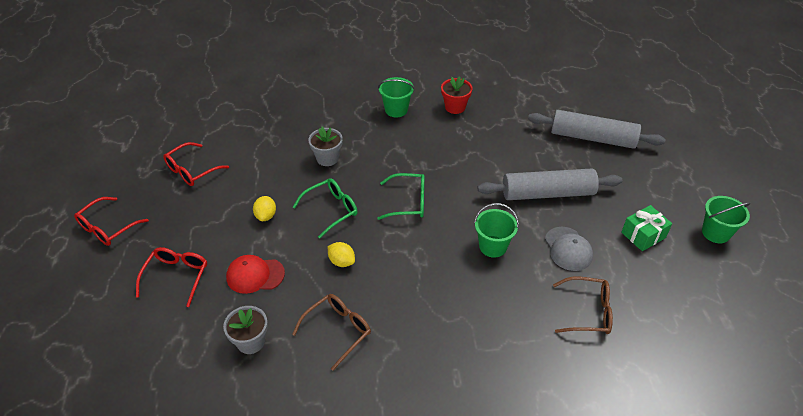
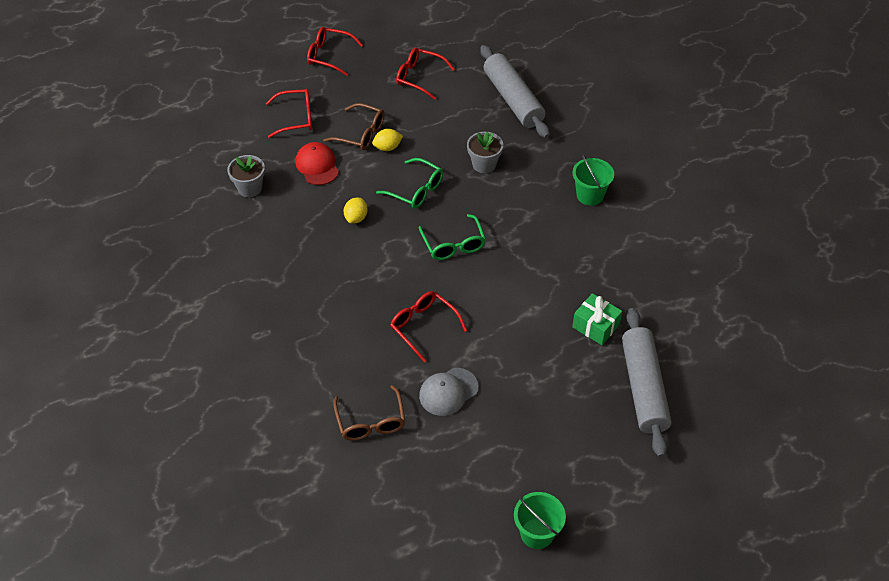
camera: 70 degrees right, 5 degrees up
(337, 331) = (280, 239): brown glasses -> brown glasses (360, 133)
(455, 107) = (625, 245): red flower pot -> none
(492, 246) = (424, 327): green bucket -> red glasses
(548, 193) = (523, 359): grey rolling pin -> grey rolling pin (513, 99)
(643, 235) = (500, 459): green gift -> green gift (595, 326)

